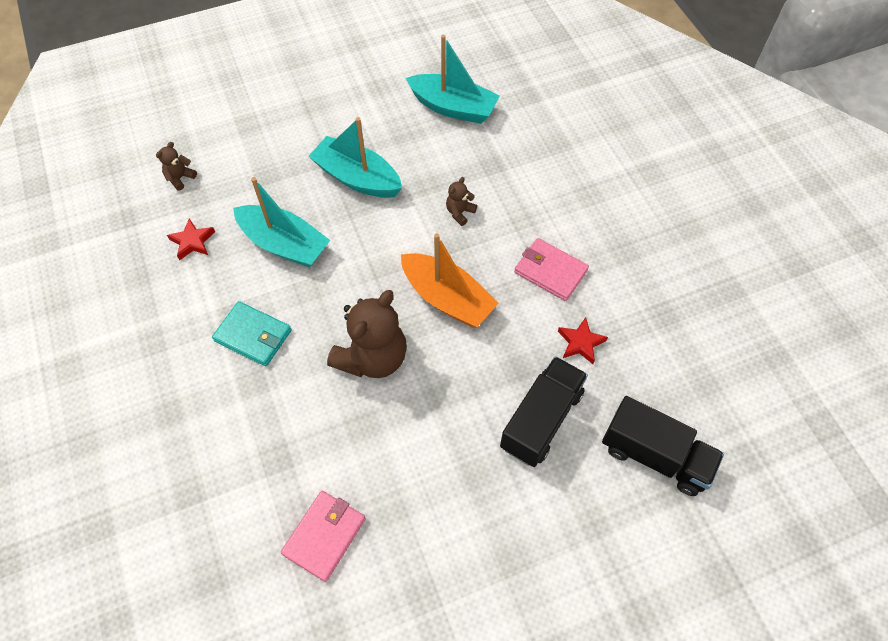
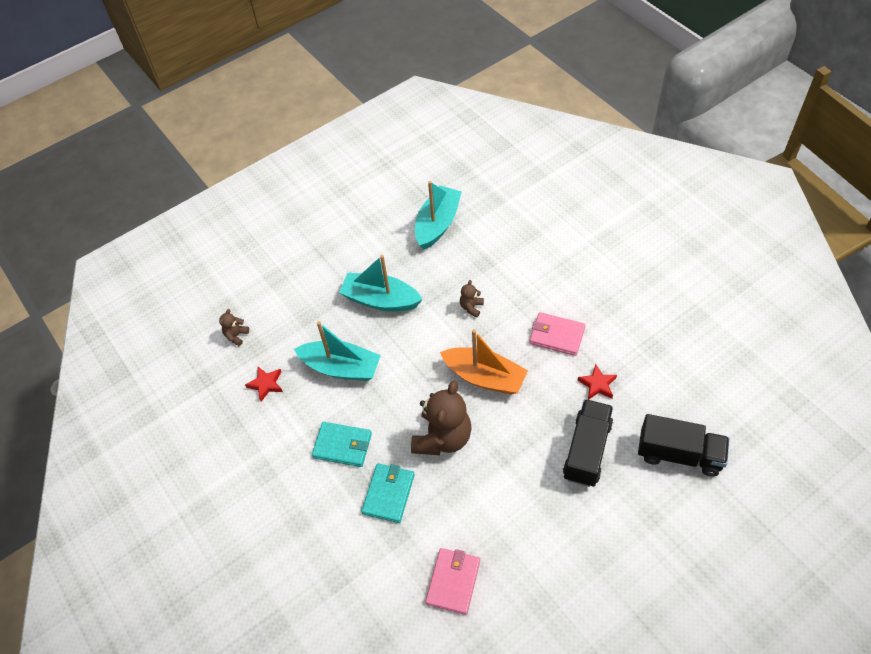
camera: 10 degrees left, 5 degrees down
(286, 407) = (388, 494): none -> turquoise wallet
(453, 107) = (437, 224): turquoise boat -> turquoise boat turned 75 degrees counterclockwise

